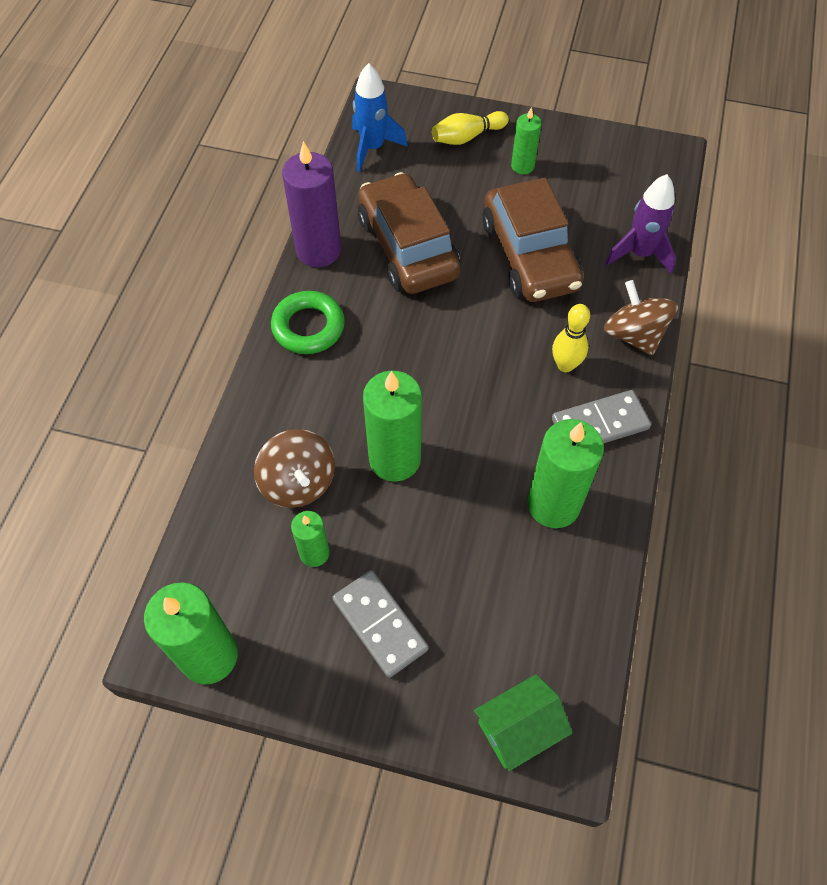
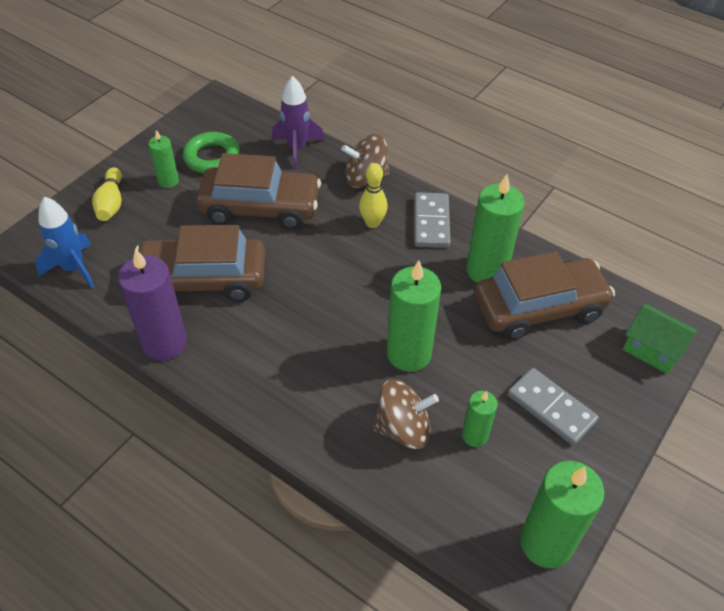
camera: 70 degrees left, 10 degrees down
(308, 327) = (246, 375): green ring -> green ring (212, 157)
(380, 624) = (551, 408): grey domino -> grey domino turned 60 degrees clockwise
(518, 729) = (652, 349): green house -> green house turned 45 degrees counterclockwise
(523, 578) = (539, 308): none -> brown car

